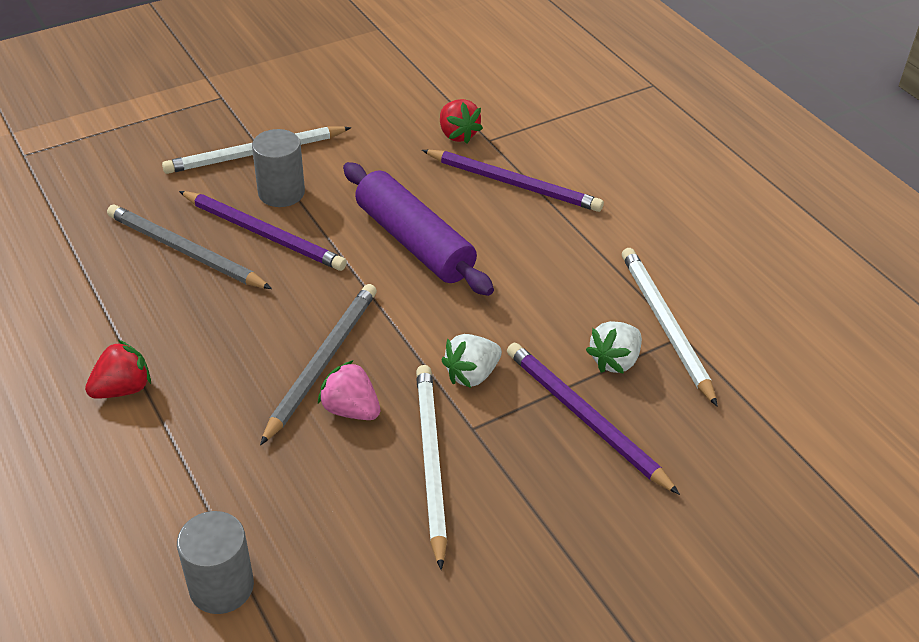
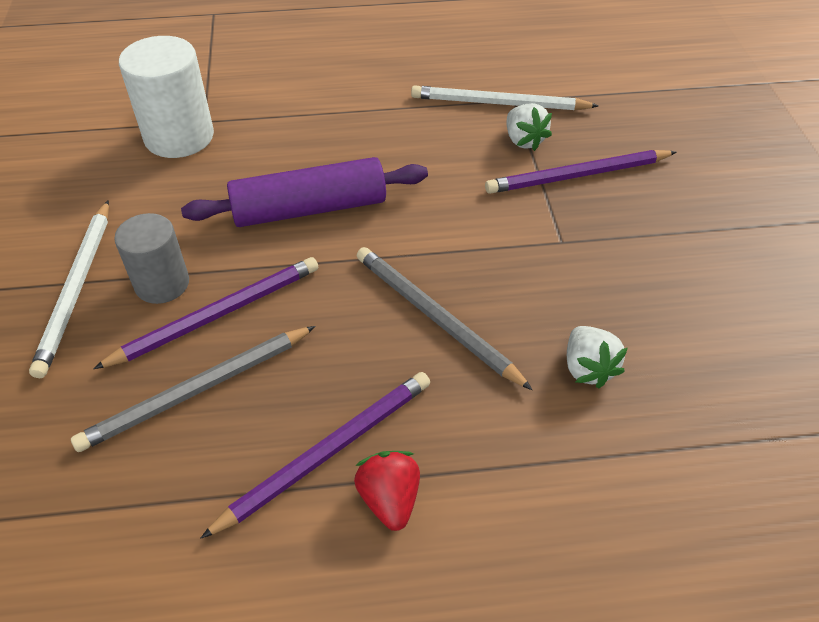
camera: 65 degrees left, 5 degrees up
(221, 586) = (693, 468): grey cylinder -> none
(351, 409) = (506, 313): pink strawberry -> none
(430, 462) = (591, 278): white pencil -> none
(457, 134) = (179, 137): red strawberry -> white cylinder
(472, 374) = (500, 223): white strawberry -> white strawberry (587, 368)
(513, 183) = (276, 125): purple pencil -> purple pencil (326, 452)

